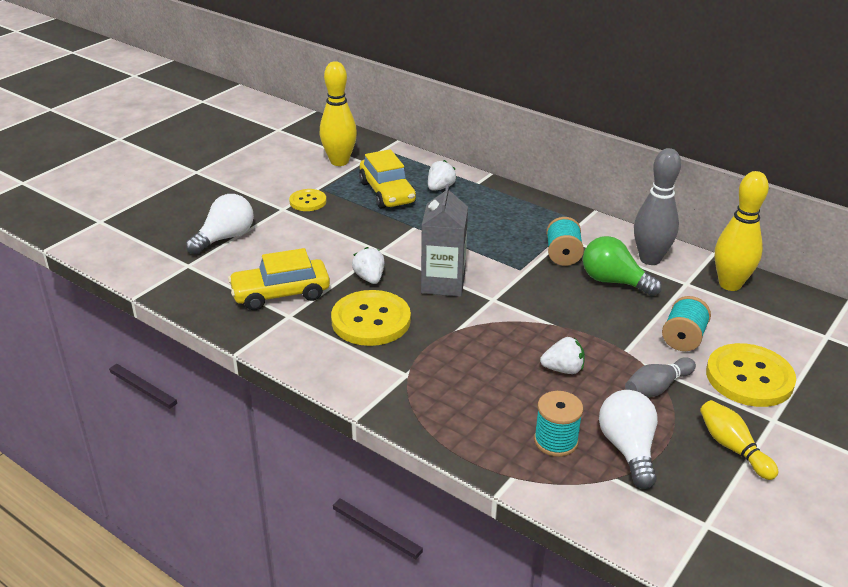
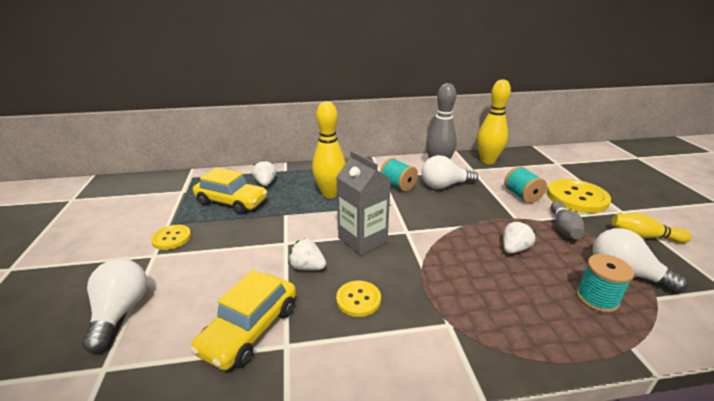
camera: 45 degrees left, 5 degrees down
(339, 161) = (162, 199): yellow bowling pin -> yellow bowling pin (330, 194)
(371, 320) = (358, 299): yellow button -> yellow button, size x0.55
(614, 281) = (444, 186): green light bulb -> white light bulb

